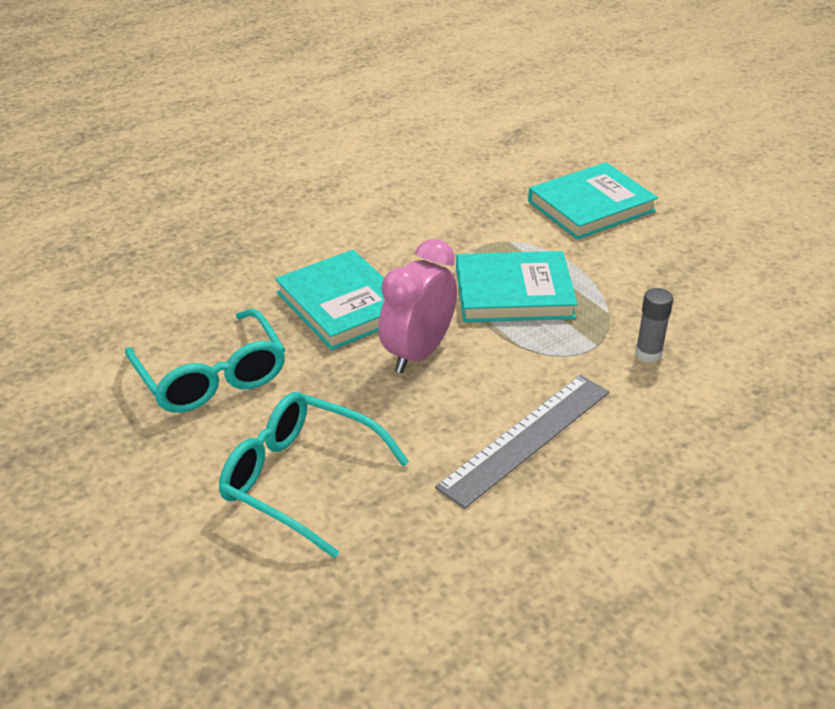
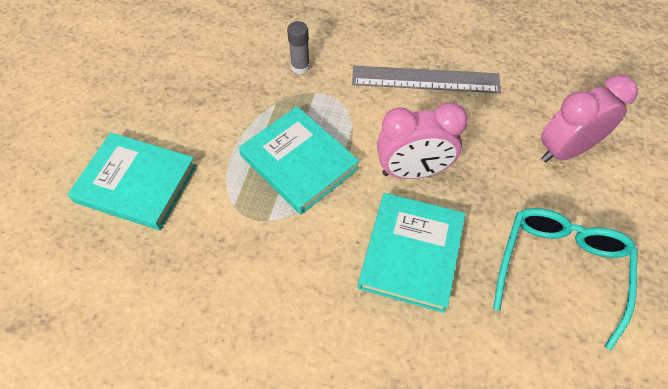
camera: 130 degrees left, 20 degrees up
(300, 480) = (565, 150): turquoise glasses -> pink clock

